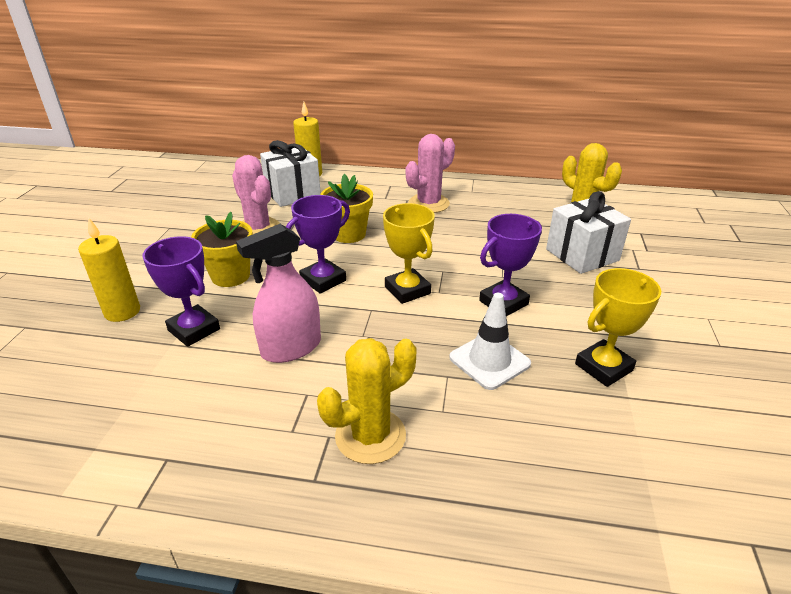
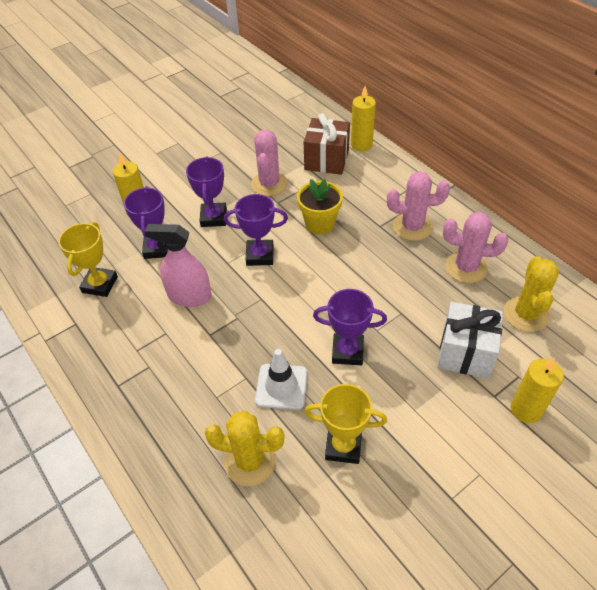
camera: 45 degrees right, 15 degrees up
(230, 276) = (213, 217): yellow flower pot -> purple trophy
(292, 193) = (326, 160): white gift -> brown gift
(370, 436) = (166, 382): yellow cactus -> yellow cactus (250, 461)
(407, 290) = (299, 298): yellow trophy -> yellow trophy (100, 284)
(503, 209) = (466, 267): none -> pink cactus
(667, 264) = (526, 409): none -> yellow candle

